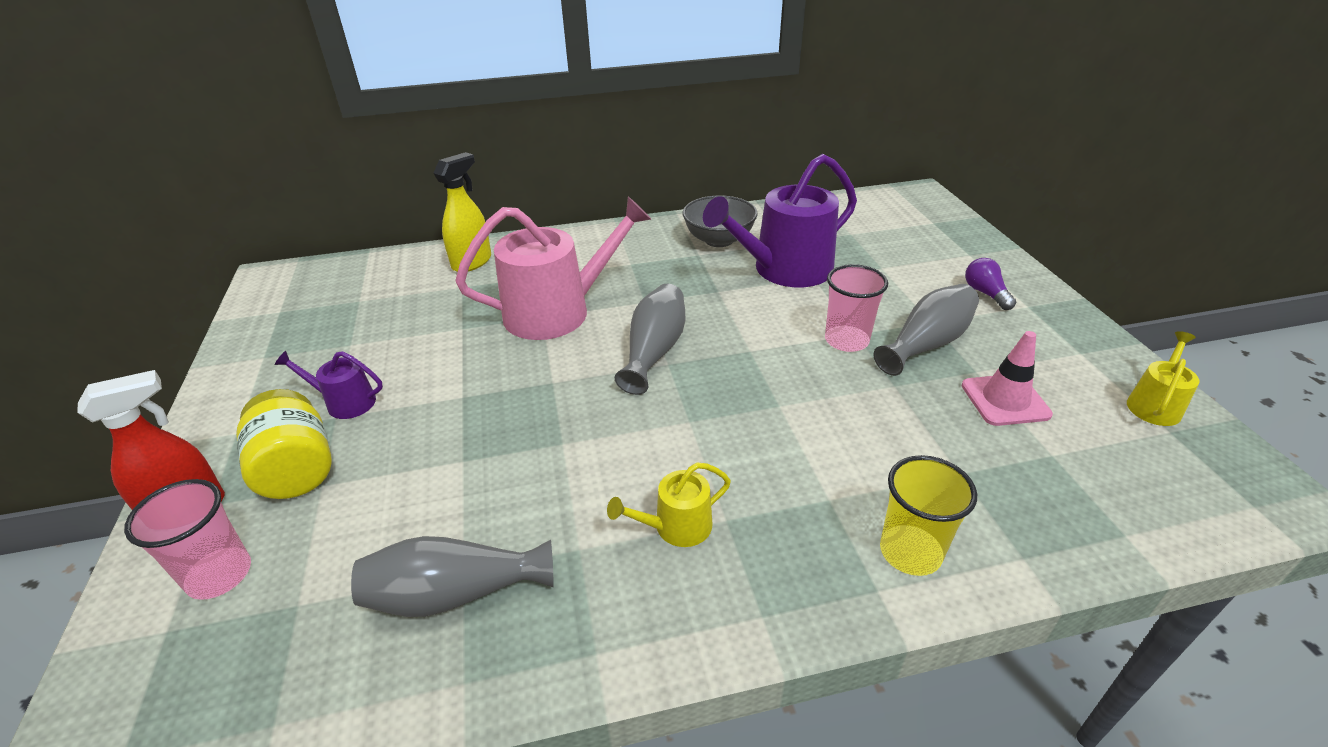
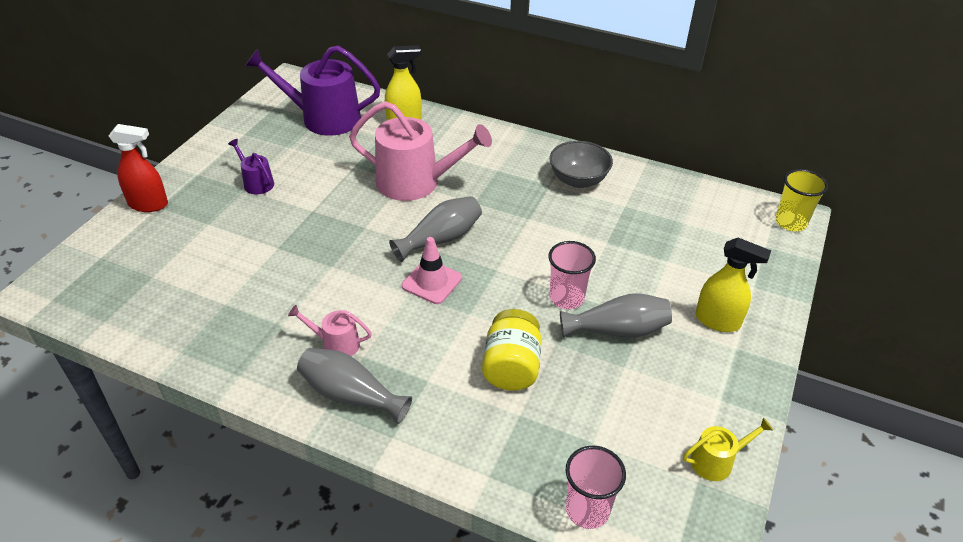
camera: 35 degrees right, 5 degrees up
(219, 575) = (136, 244): pink cup -> pink cup (587, 510)
(297, 469) = (205, 209): yellow jar -> yellow jar (511, 367)
(454, 594) = (212, 311): grey vase -> grey vase (351, 395)
(676, 527) = (336, 344): yellow watering can -> pink watering can
(785, 270) = (594, 226): purple watering can -> purple watering can (323, 118)
(910, 552) = (433, 432): yellow cup -> yellow cup (790, 222)
(985, 293) = (718, 321): purple light bulb -> yellow spray bottle
(1005, 400) = (614, 394): pink traffic cone -> pink traffic cone (432, 282)

